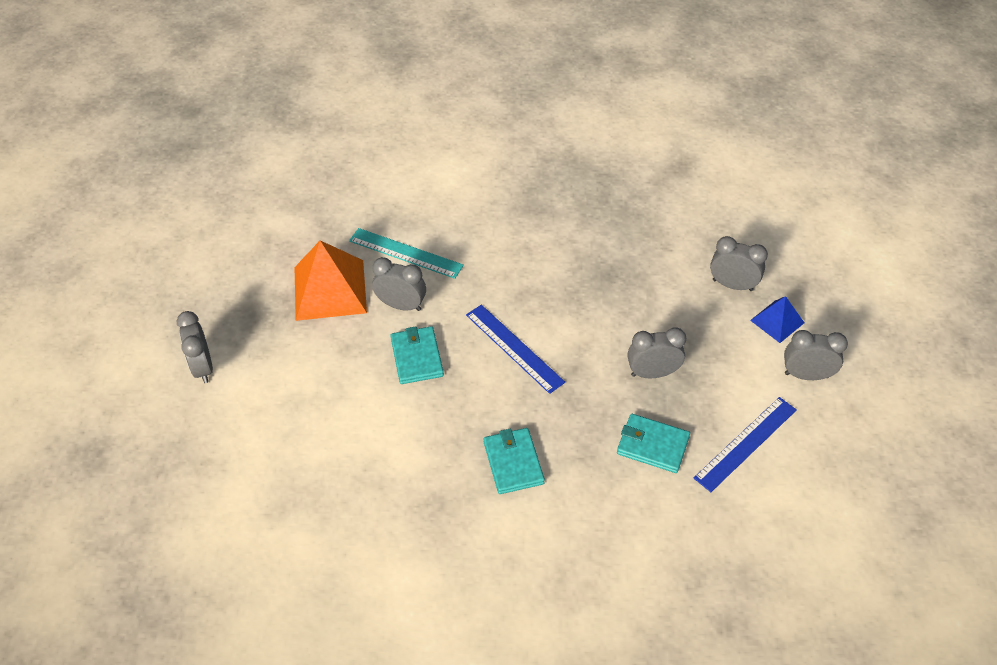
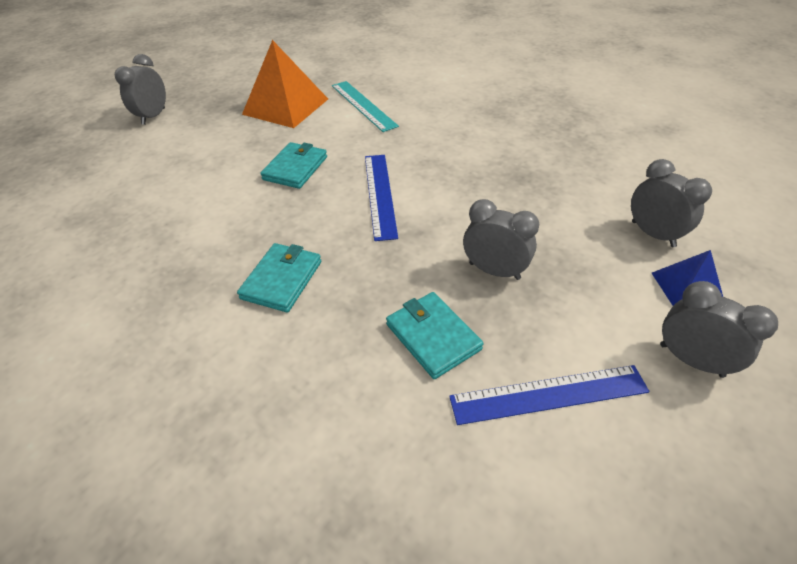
camera: 35 degrees right, 5 degrees down
(401, 305) = (323, 133): grey clock -> none

